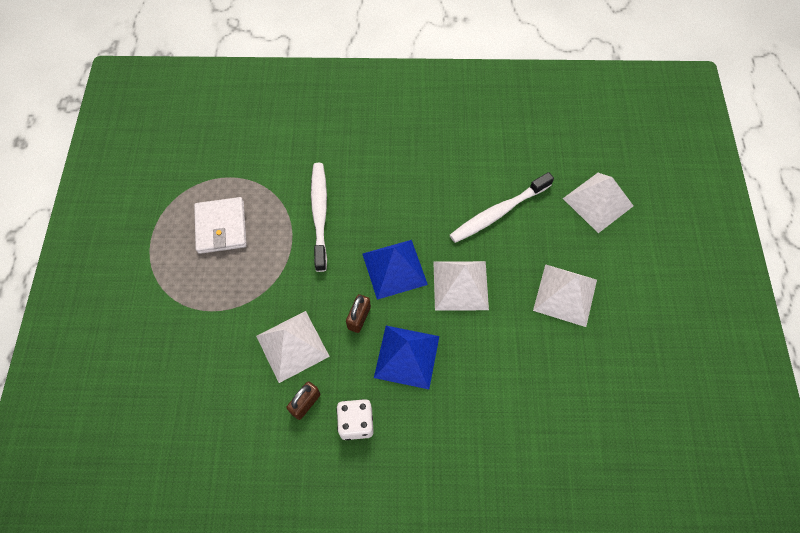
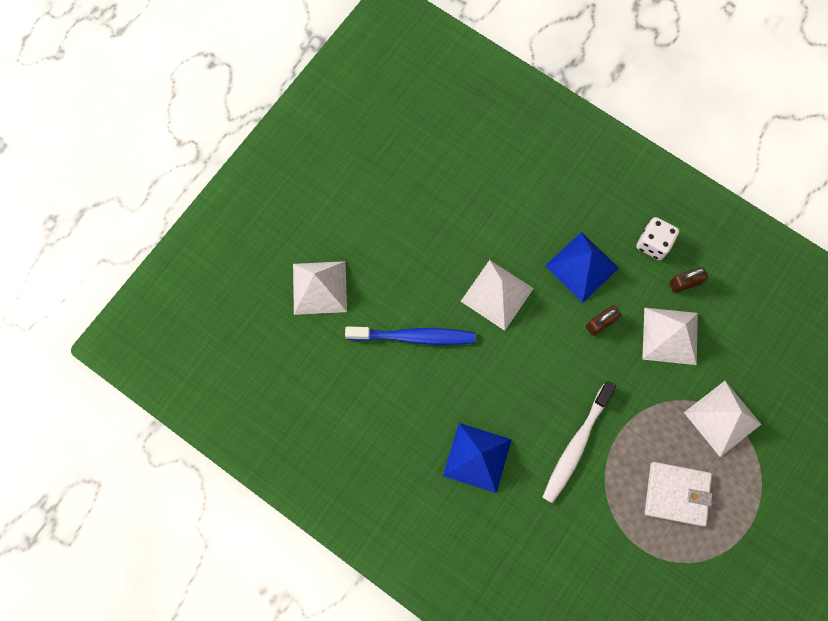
camera: 145 degrees left, 10 degrees up
(221, 227) = (676, 494): white wallet -> white wallet turned 75 degrees clockwise
(394, 269) = (542, 346): blue pyramid -> blue pyramid (477, 457)
(498, 212) = (414, 336): white toothbrush -> blue toothbrush
(565, 294) = (418, 230): white pyramid -> white pyramid (722, 418)

